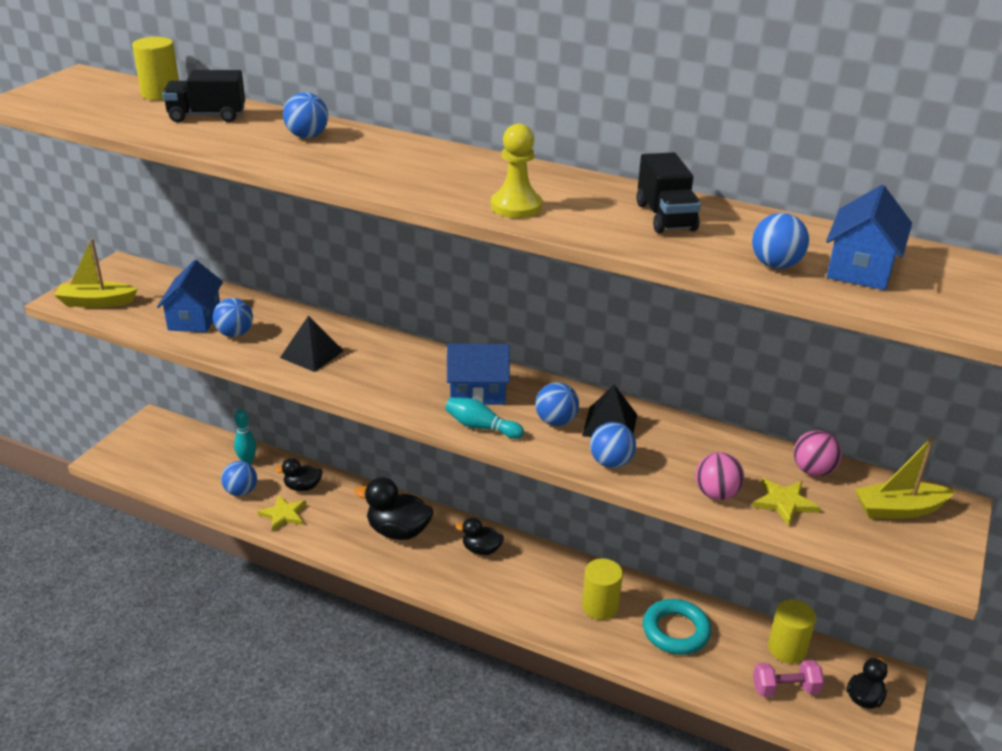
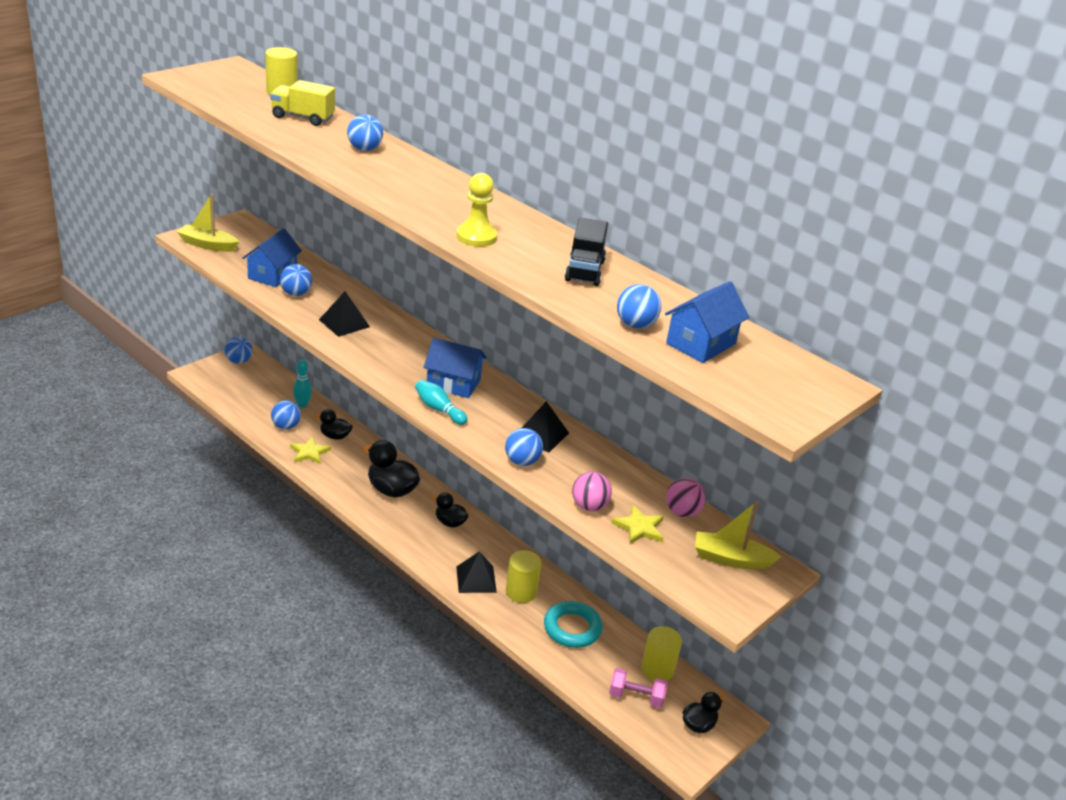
camera: 15 degrees right, 0 degrees up
(207, 116) = (302, 118): black truck -> yellow truck
(545, 607) = (476, 579): none -> black pyramid
(556, 421) = (500, 421): blue ball -> blue ball (239, 361)

